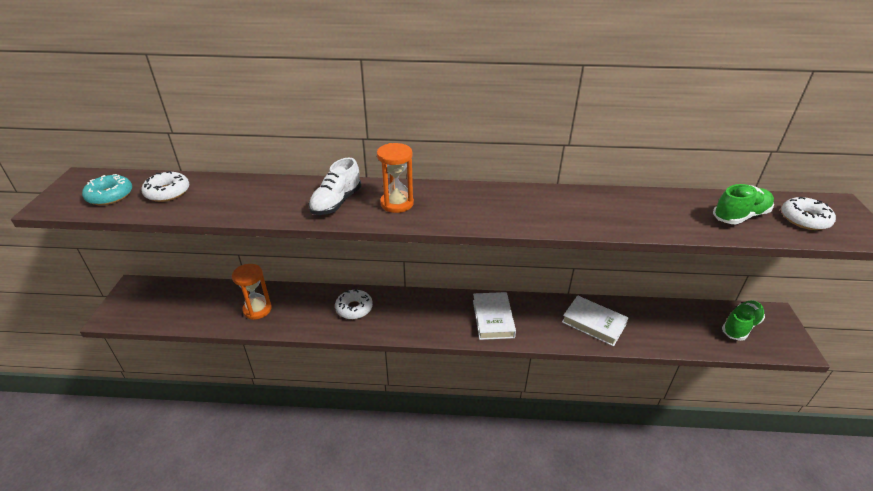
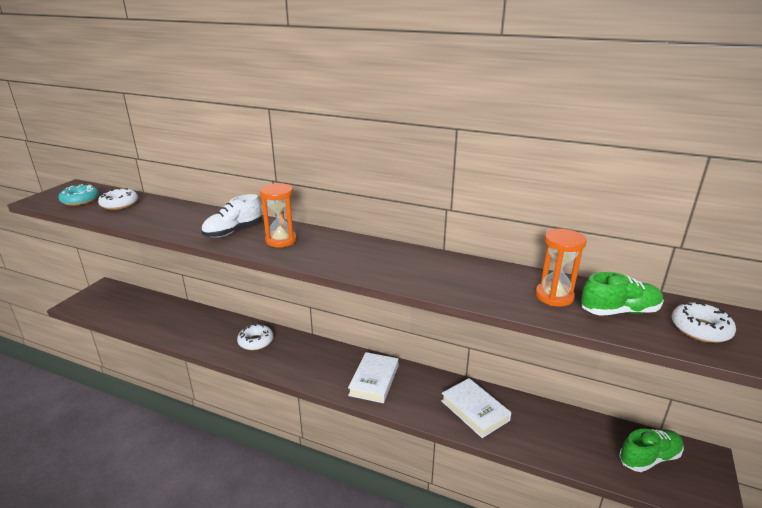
camera: 20 degrees right, 10 degrees down
(257, 309) = (179, 324): orange hourglass -> orange hourglass (554, 296)

